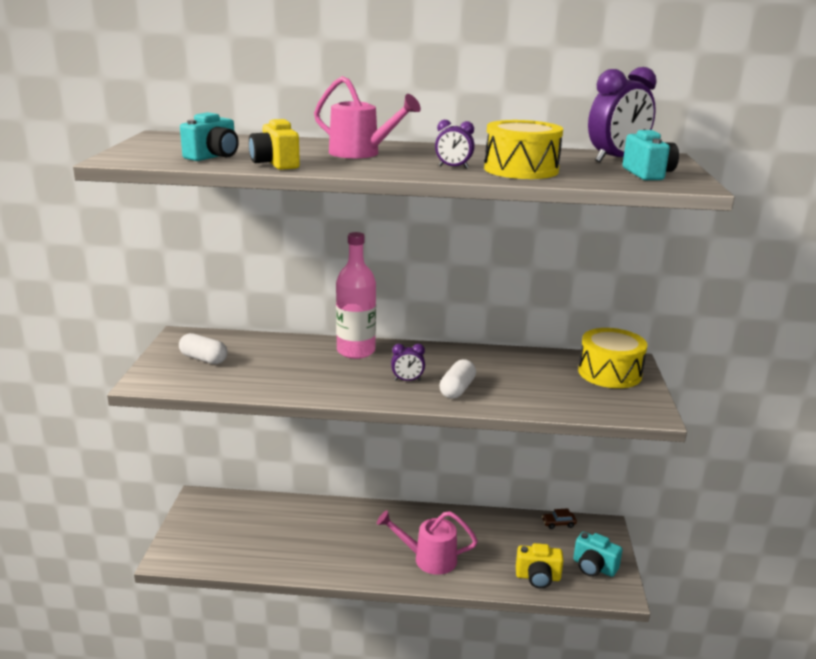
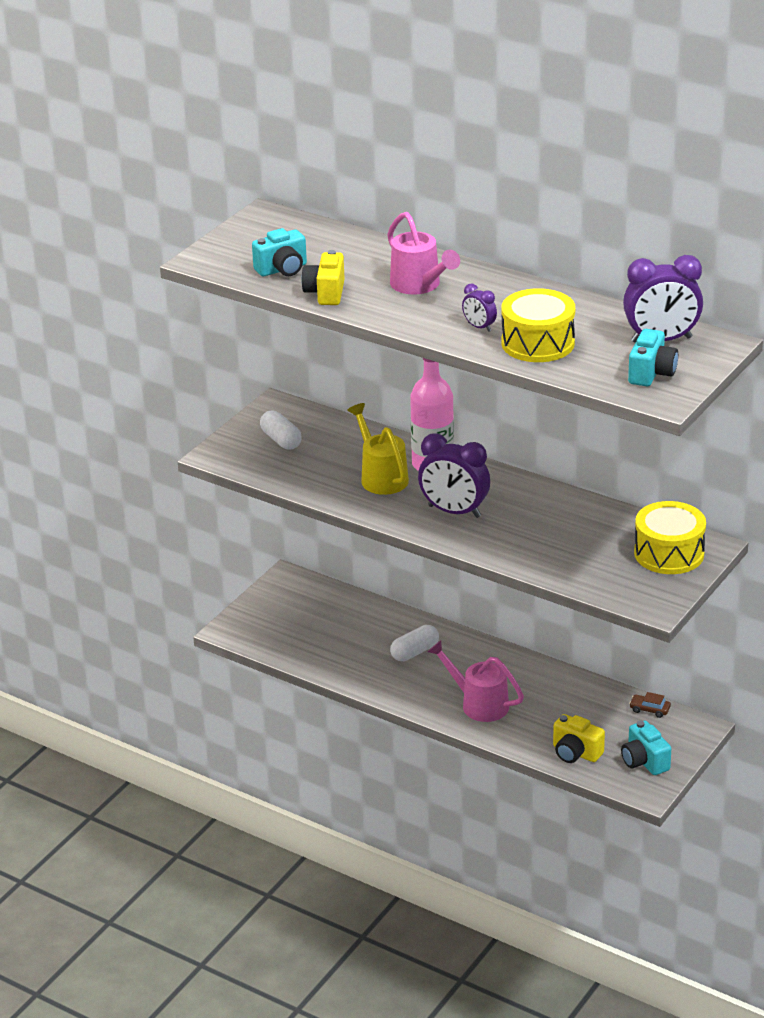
camera: 30 degrees right, 10 degrees up
(319, 368) = (381, 476): none -> yellow watering can
(407, 380) = (454, 511): purple clock -> purple clock, size x2.03
(457, 389) = (493, 533): white capsule -> white capsule (414, 652)

